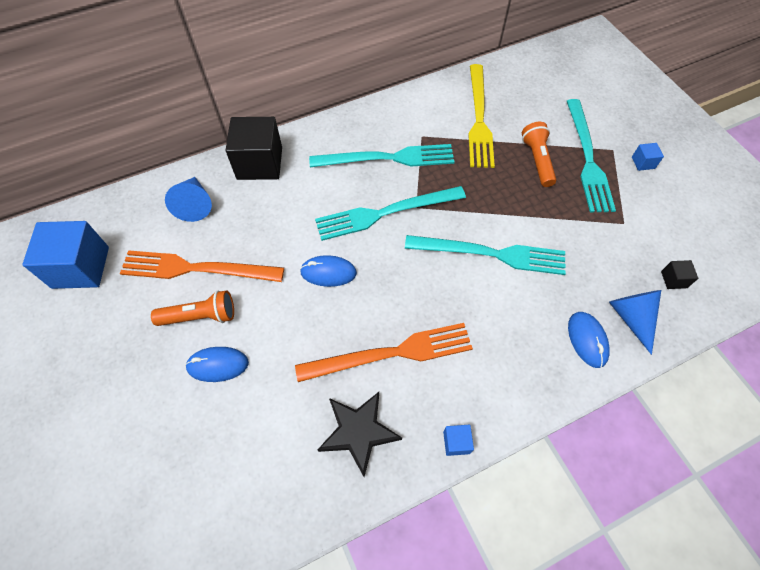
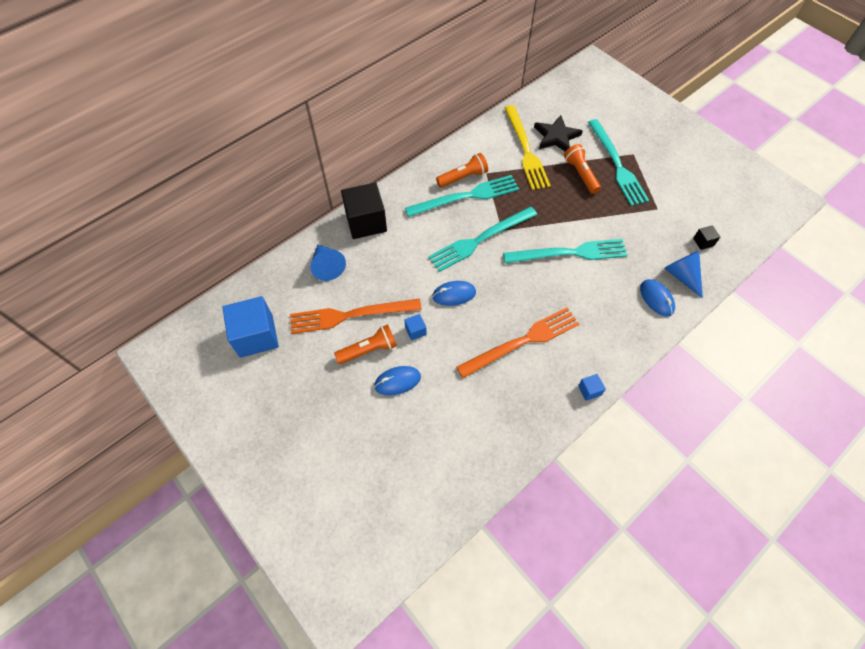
camera: 15 degrees left, 0 degrees up
(358, 432) = (519, 401): black star -> black star (556, 137)
(392, 135) = (463, 177): none -> orange flashlight
(643, 163) = (658, 159): blue cube -> blue cube (415, 331)

